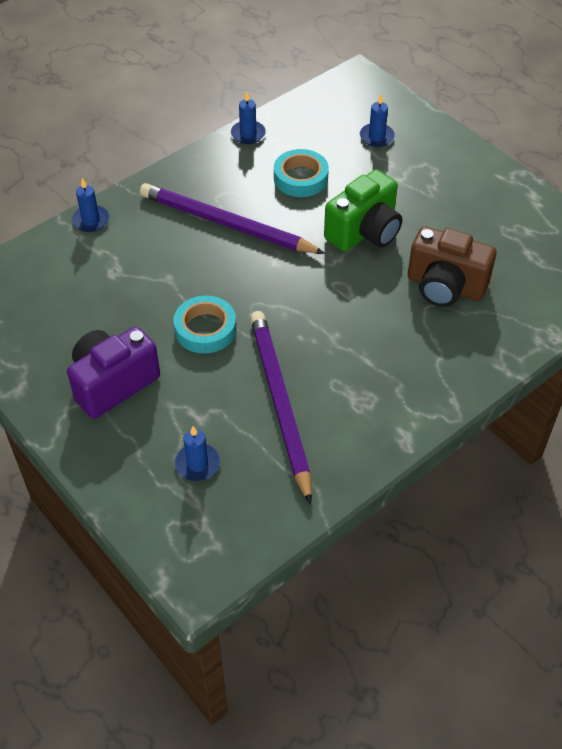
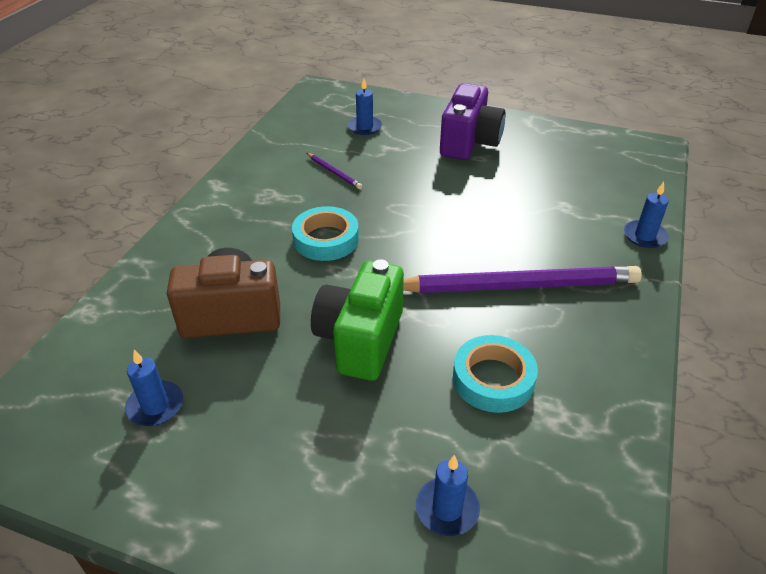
camera: 150 degrees right, 10 degrees down
(205, 329) = (439, 195): turquoise tape -> turquoise tape (326, 239)
(248, 134) = (625, 417): blue candle -> blue candle (155, 406)
(279, 403) = (334, 172): purple pencil -> purple pencil, size x0.40

